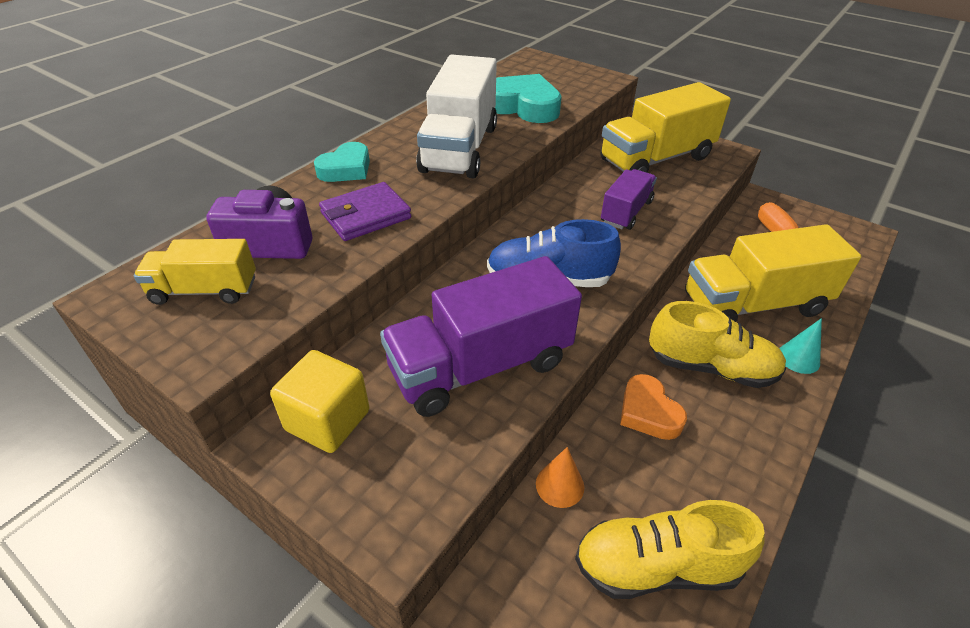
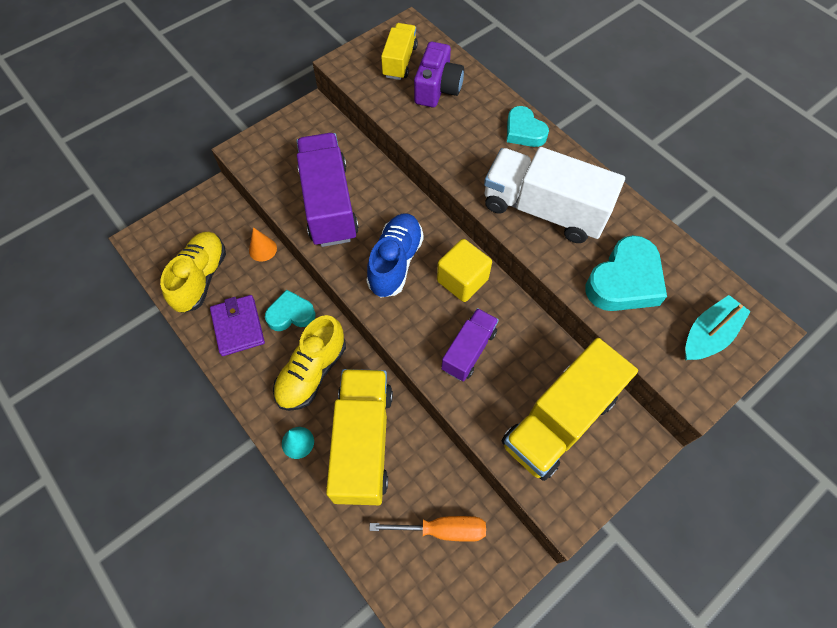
camera: 105 degrees right, 20 degrees up
(327, 420) = (317, 131): yellow cube -> yellow cube (462, 280)
(365, 215) = (456, 137): purple wallet -> purple wallet (238, 327)
(553, 75) = (708, 335): none -> turquoise boat
(626, 212) = (469, 350): purple truck -> purple truck turned 105 degrees counterclockwise
(648, 412) = (291, 314): orange heart -> turquoise heart
(656, 159) = (559, 420): yellow truck -> yellow truck turned 120 degrees counterclockwise

